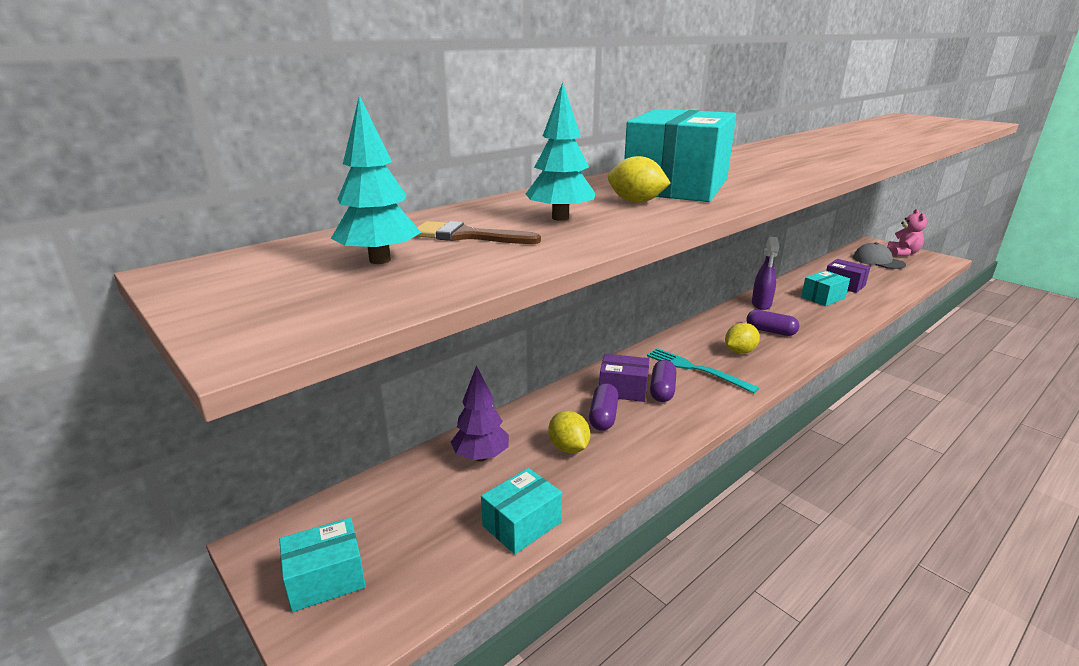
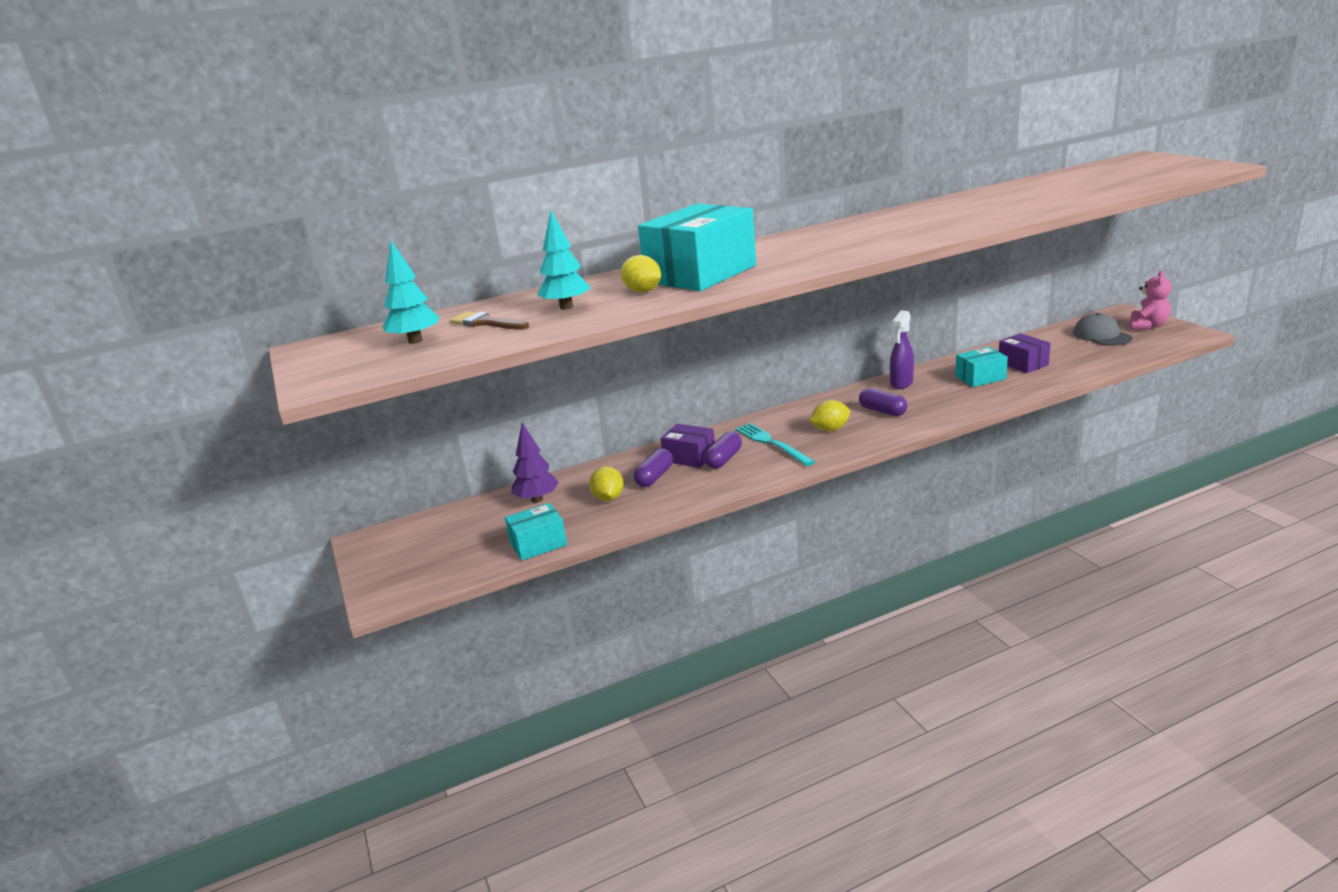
camera: 20 degrees right, 0 degrees up
(326, 578) = (394, 562): turquoise box -> none

